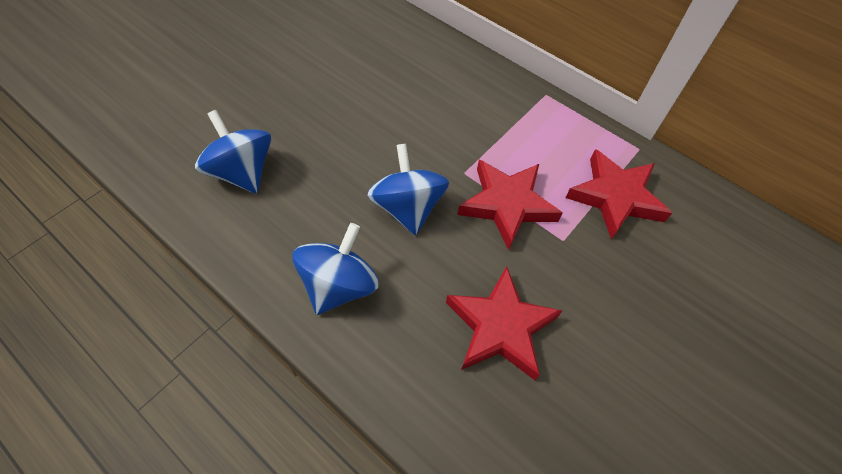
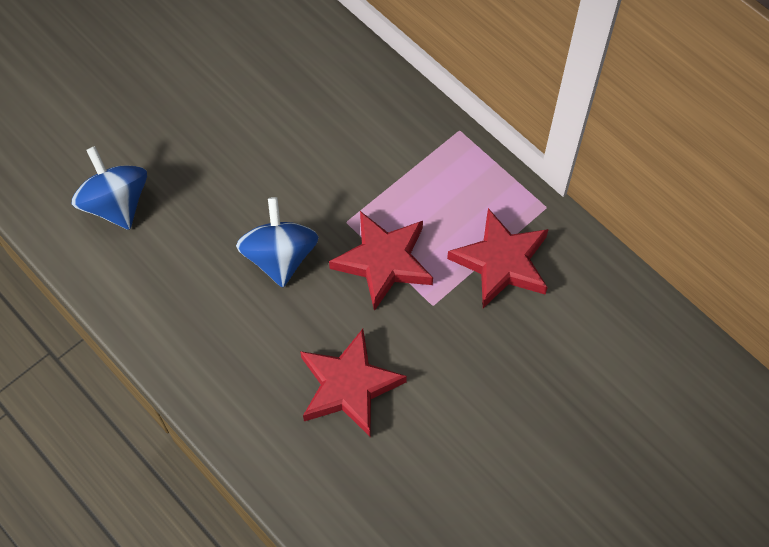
camera: 10 degrees right, 5 degrees up
(339, 285) = (202, 332): blue spinning top -> none

